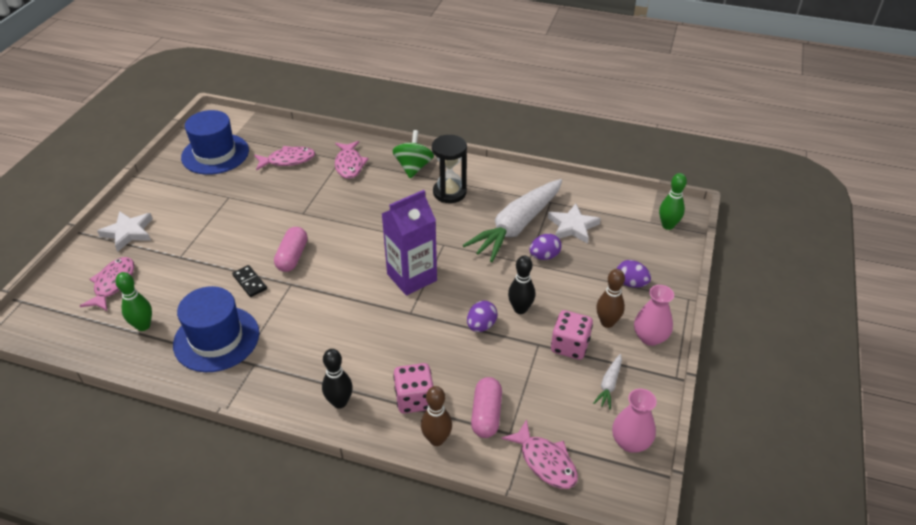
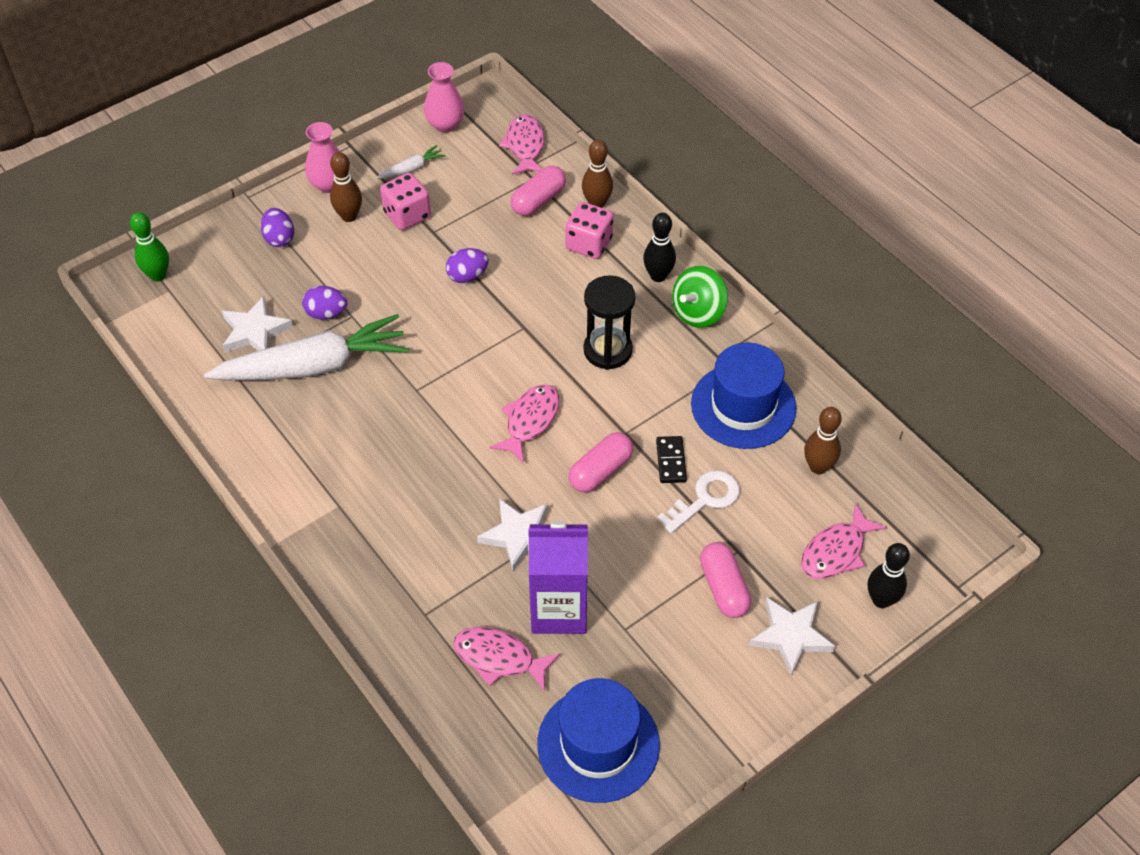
camera: 145 degrees left, 10 degrees up
(143, 326) = (818, 467): green bowling pin -> brown bowling pin
(180, 236) = (724, 588): none -> pink capsule
(215, 273) = (705, 499): none -> white key
(318, 207) = (519, 535): none -> white star
(349, 165) = (421, 594): pink fish -> pink fish (530, 421)
(412, 277) = (488, 367): purple carton -> purple carton (559, 609)
(413, 167) = (342, 534): green spinning top -> green spinning top (698, 312)
(449, 192) = (338, 462): black hourglass -> black hourglass (607, 350)
(520, 309) = (413, 272): black bowling pin -> black bowling pin (881, 600)

